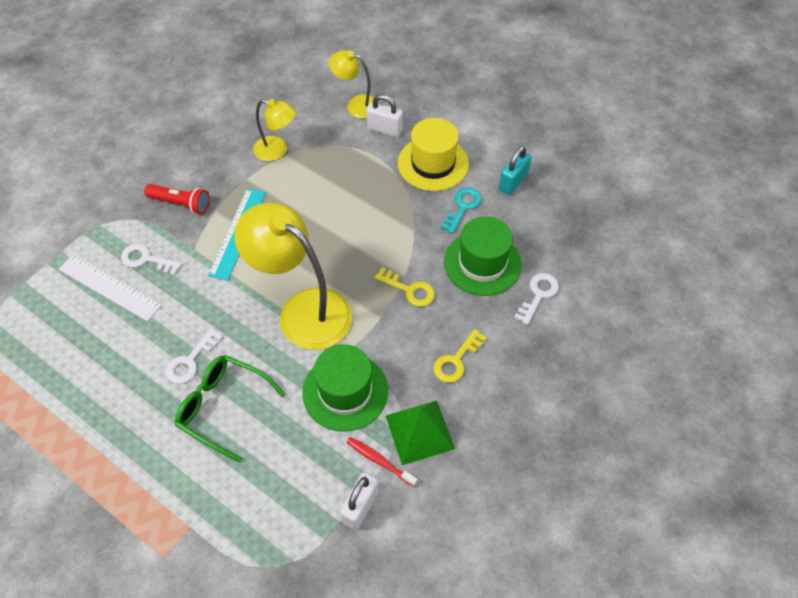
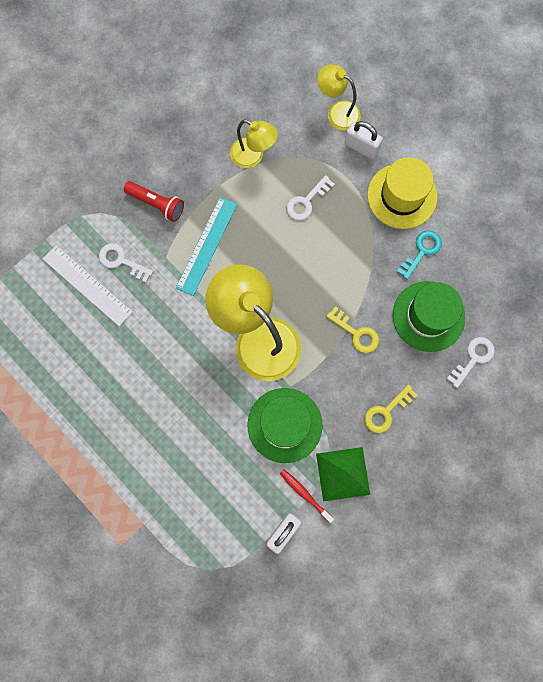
camera: 10 degrees right, 20 degrees up
(190, 361) = (154, 372): white key -> white key (306, 201)
(223, 407) = (178, 422): green glasses -> none
(513, 182) = (475, 230): turquoise padlock -> none

